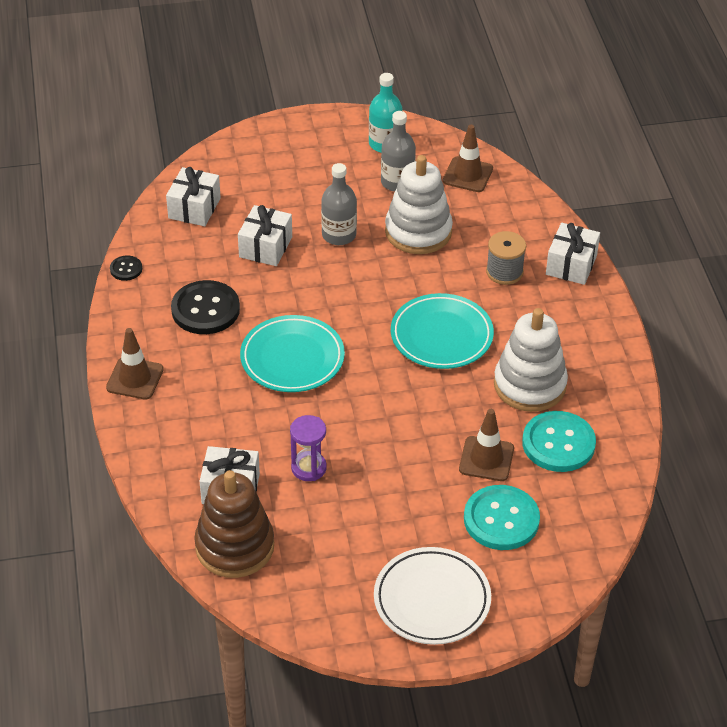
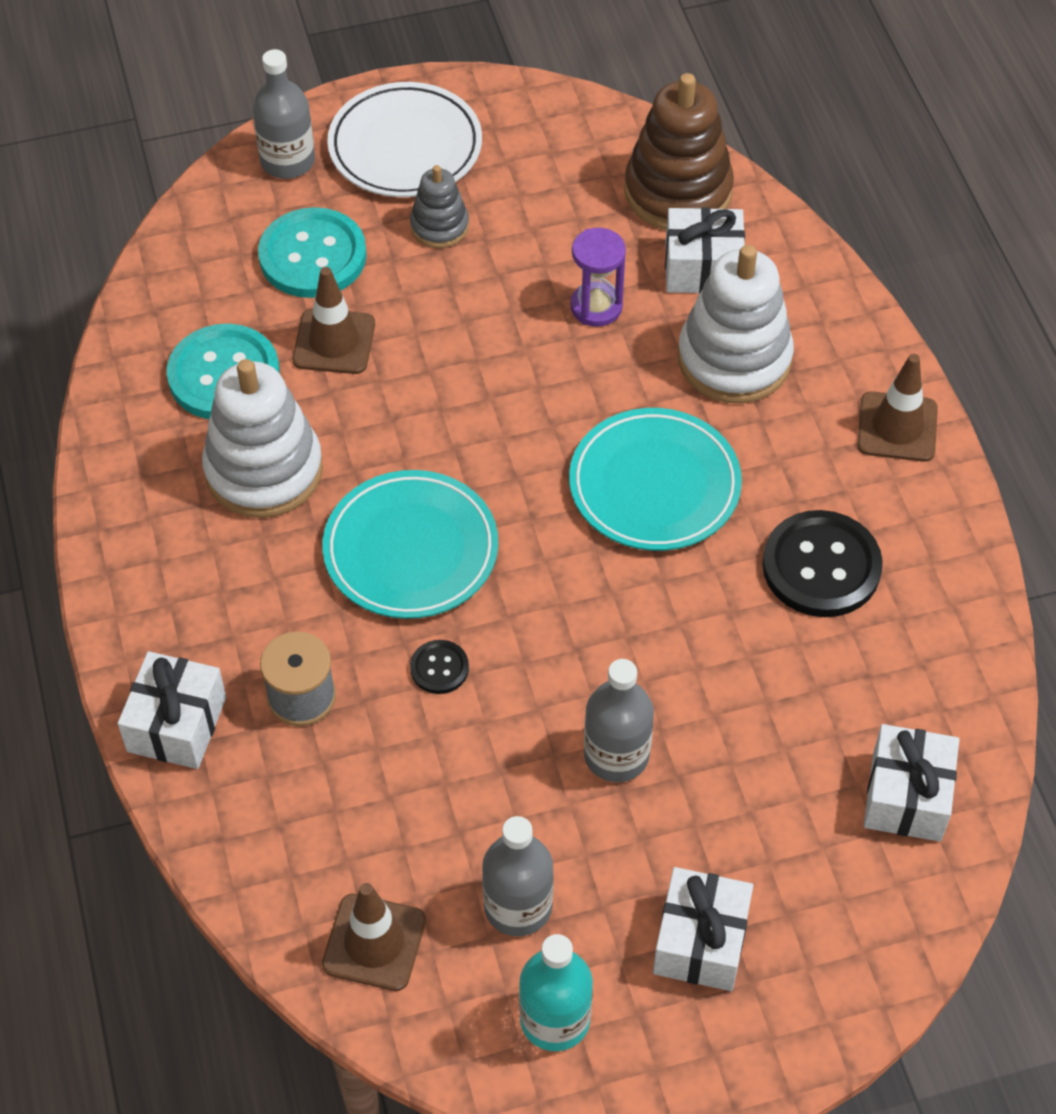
camera: 175 degrees right, 10 degrees up
(126, 269) = (986, 639): black button -> black button (439, 668)
(265, 247) = (748, 713): white gift -> white gift (700, 941)
(410, 534) = (439, 226): none -> grey stacking toy
(418, 232) = (466, 778): white stacking toy -> white stacking toy (734, 359)
(521, 595) = (287, 161): none -> grey bottle

